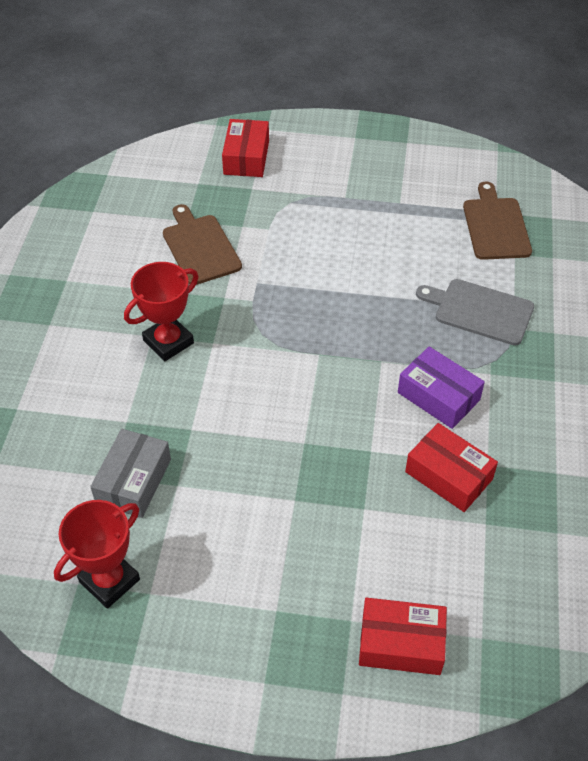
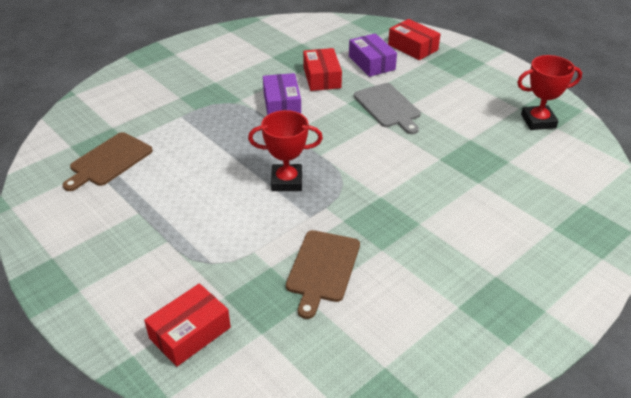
camera: 140 degrees left, 10 degrees down
(133, 481) = (495, 152): grey box -> none
(168, 342) = (411, 213): red trophy -> red trophy (287, 181)
(420, 555) = (371, 63): none -> purple box
(480, 311) = (199, 125): grey cutting board -> grey cutting board (388, 107)

